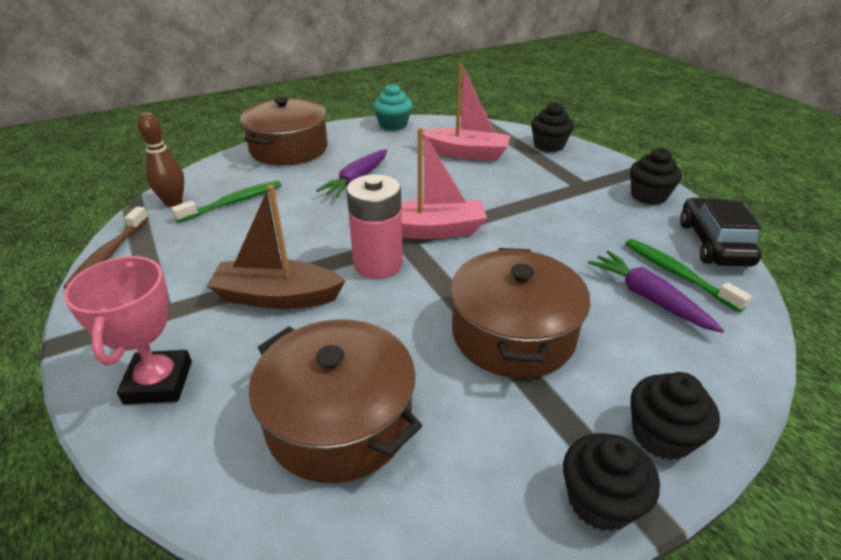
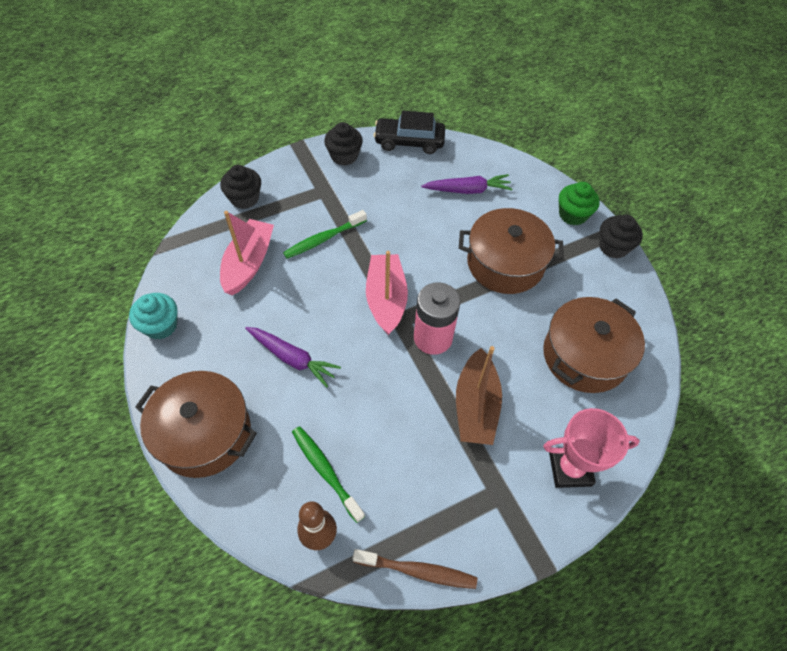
camera: 90 degrees left, 20 degrees up
(648, 298) = (467, 190): purple carrot -> purple carrot turned 150 degrees counterclockwise
(661, 435) = (573, 214): black cupcake -> green cupcake
(677, 274) = (443, 170): green toothbrush -> green toothbrush (323, 239)

